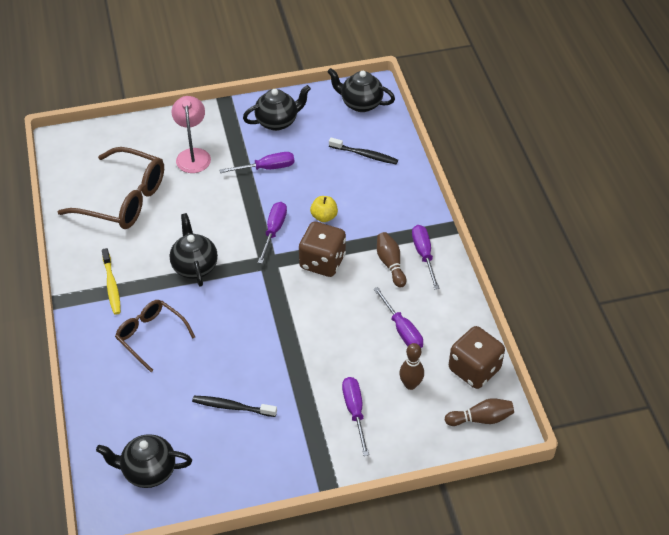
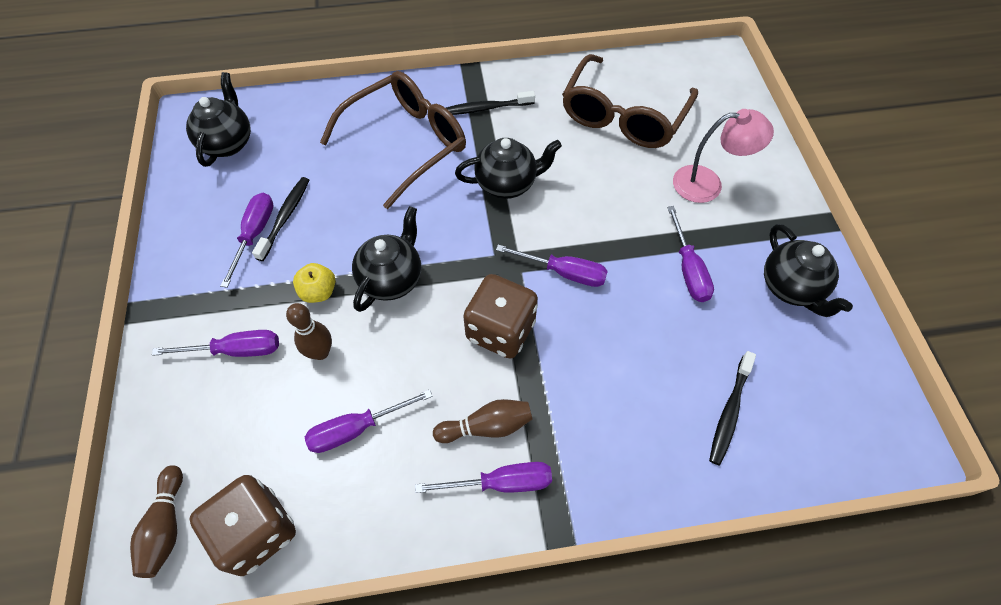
camera: 95 degrees right, 10 degrees up
(112, 285) = (486, 108): yellow toothbrush -> black toothbrush
(151, 336) = (406, 143): brown glasses -> brown glasses, size x1.63
(251, 425) = (254, 235): none -> purple screwdriver
(324, 217) = (589, 339): yellow apple -> yellow apple (319, 292)
(360, 104) = (858, 417): black teapot -> black teapot (392, 279)
(410, 384) = (257, 429): brown bowling pin -> brown bowling pin (320, 352)

